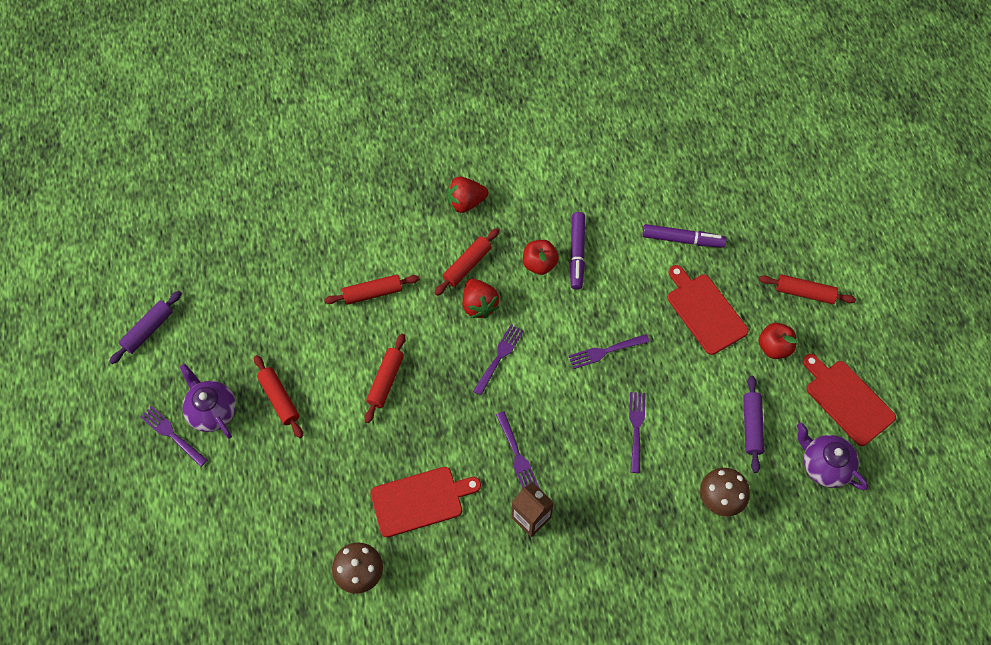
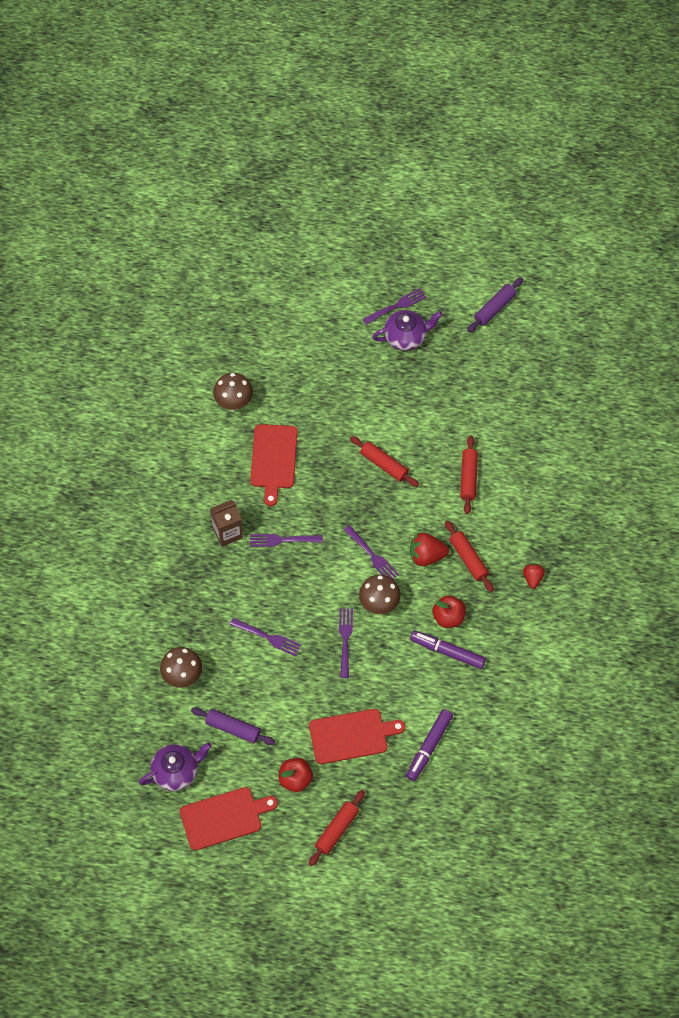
camera: 110 degrees right, 0 degrees up
(148, 330) = (494, 308): purple rolling pin -> purple rolling pin turned 75 degrees clockwise
(279, 399) = (398, 385): red rolling pin -> none
(465, 202) = (533, 578): red strawberry -> red strawberry, size x0.64
(552, 332) = (379, 604): none -> brown mushroom

